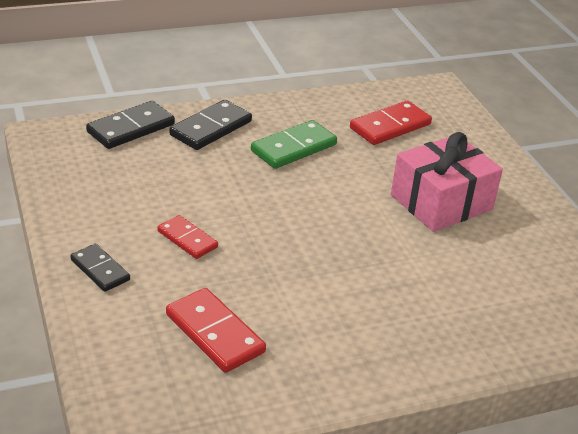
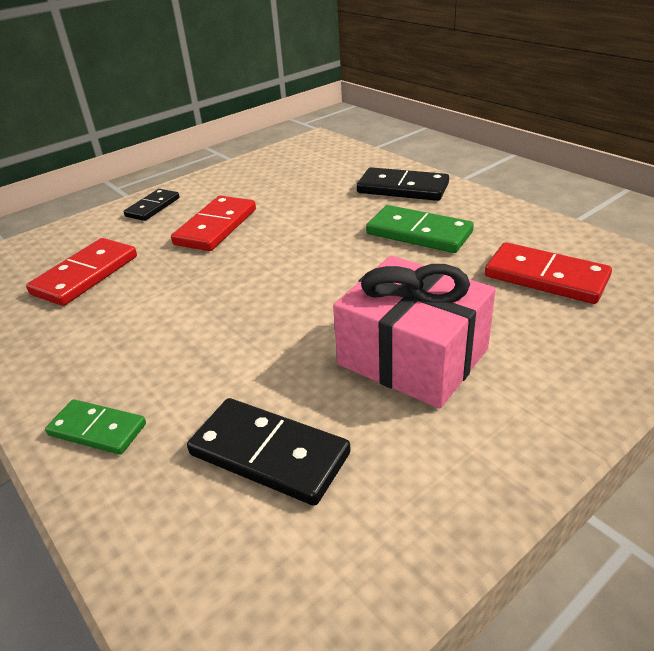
camera: 75 degrees right, 0 degrees up
(131, 128) = (361, 161): black domino -> black domino (269, 454)
(187, 239) = (216, 227): red domino -> red domino, size x1.55
(446, 348) = (97, 430): none -> green domino

